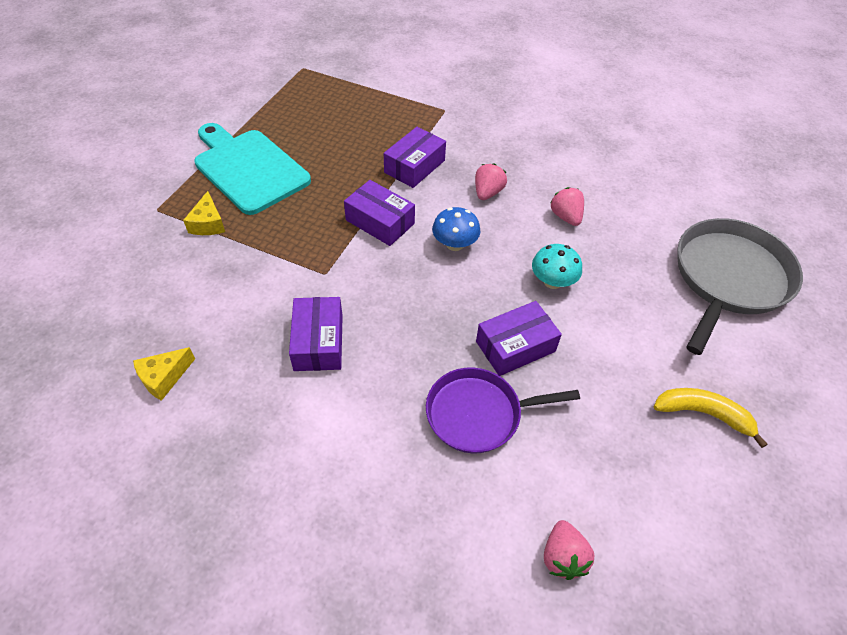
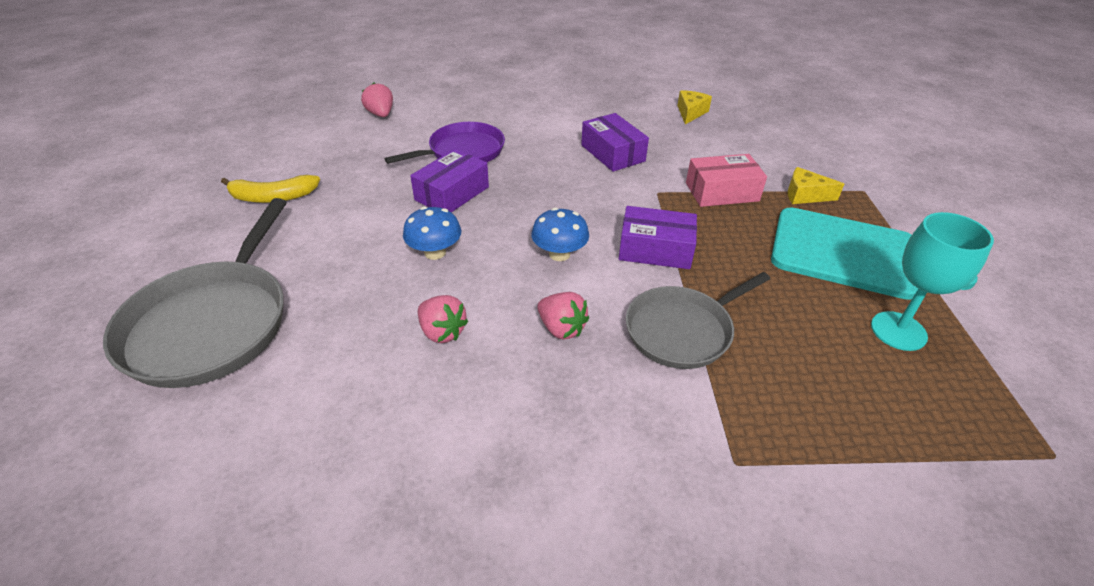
camera: 155 degrees right, 10 degrees down
(208, 223) = (805, 195): yellow cheese -> yellow cheese turned 45 degrees counterclockwise
(270, 252) = (722, 192): none -> pink box
(292, 125) = (898, 331): none -> turquoise goblet
(414, 166) = (682, 331): purple box -> grey pan
(487, 193) = (561, 328): pink strawberry -> pink strawberry turned 45 degrees counterclockwise
(552, 281) = (435, 252): turquoise mushroom -> blue mushroom

